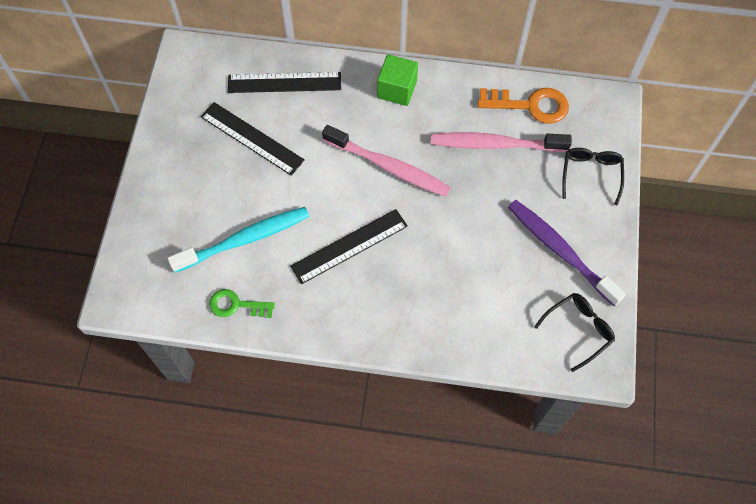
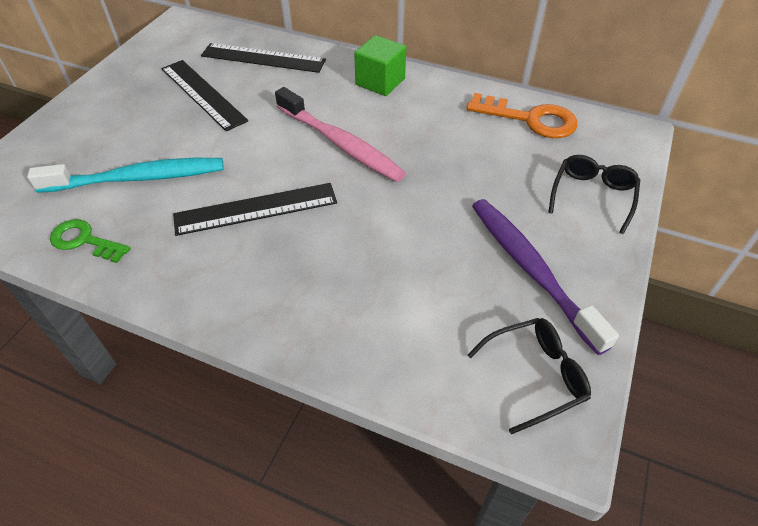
camera: 15 degrees right, 15 degrees down
(495, 144) = (476, 146): pink toothbrush -> none

